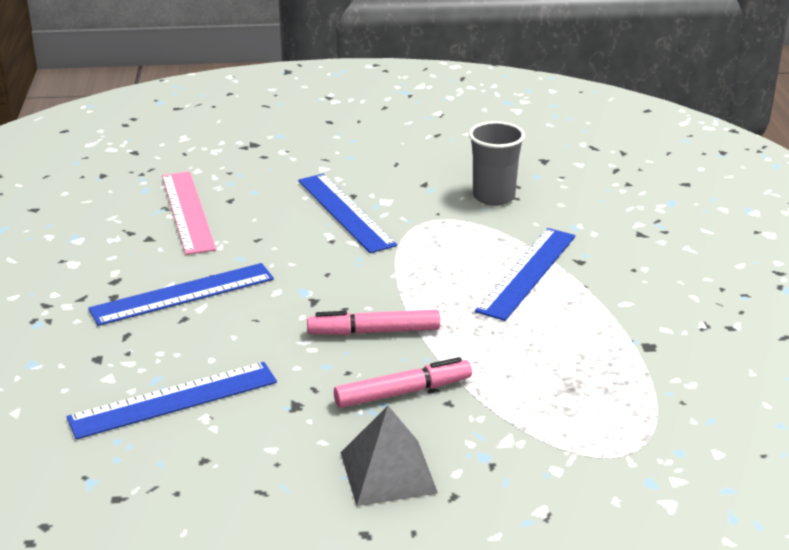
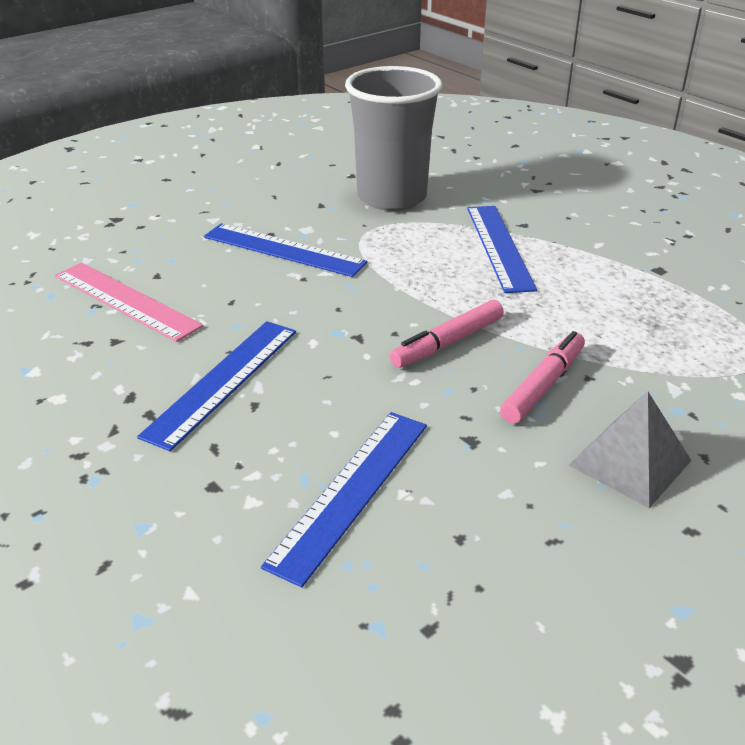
camera: 35 degrees left, 5 degrees up
(493, 197) = (392, 197): grey cup -> grey cup, size x1.70

